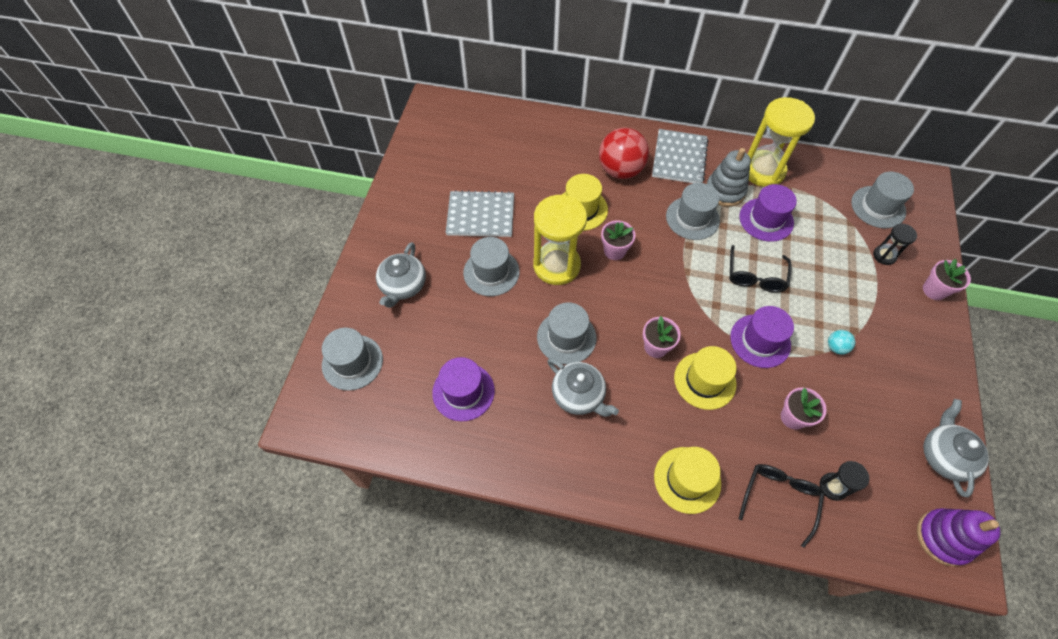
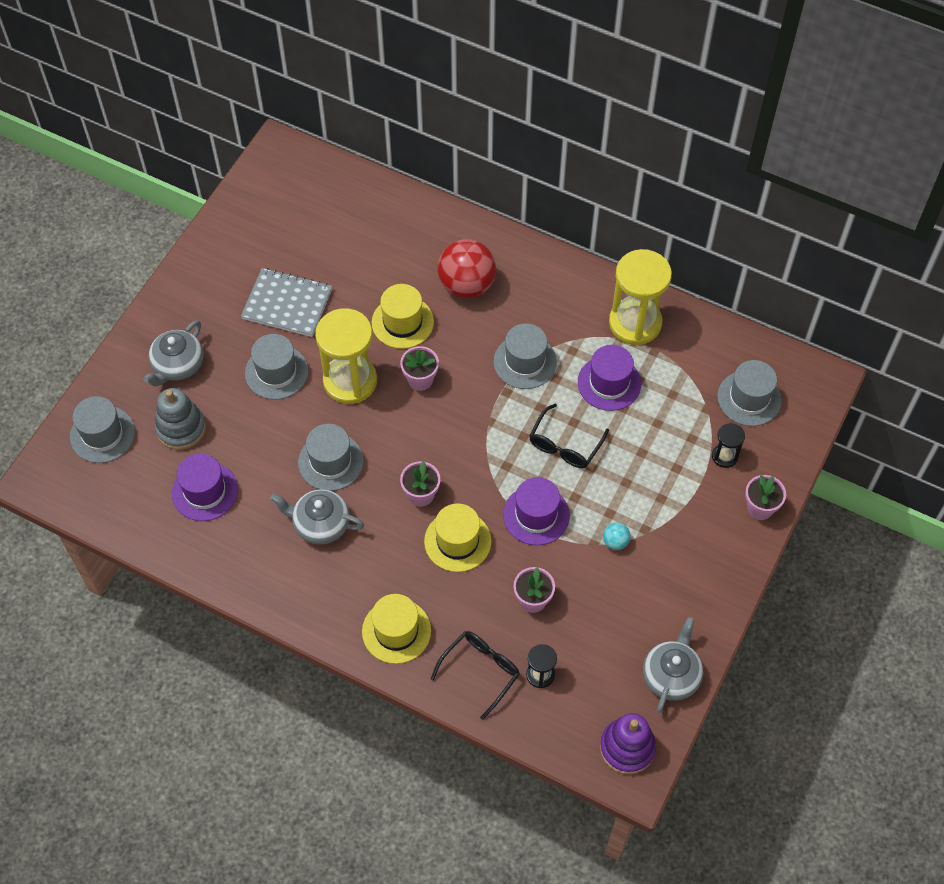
camera: 15 degrees right, 0 degrees up
(578, 395) = (320, 524): grey teapot -> grey teapot turned 135 degrees clockwise
(679, 158) = (542, 285): grey notebook -> none
(725, 191) = (577, 338): grey stacking toy -> grey stacking toy (181, 428)

